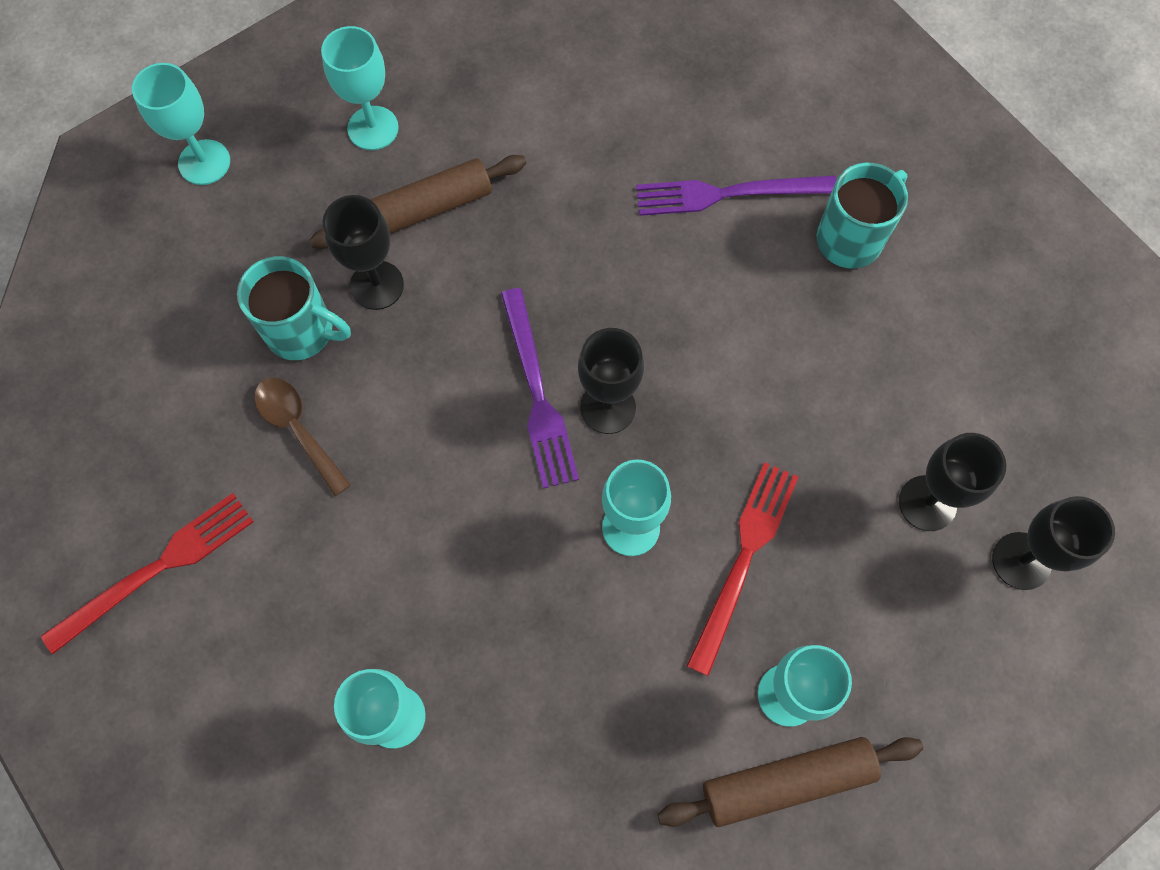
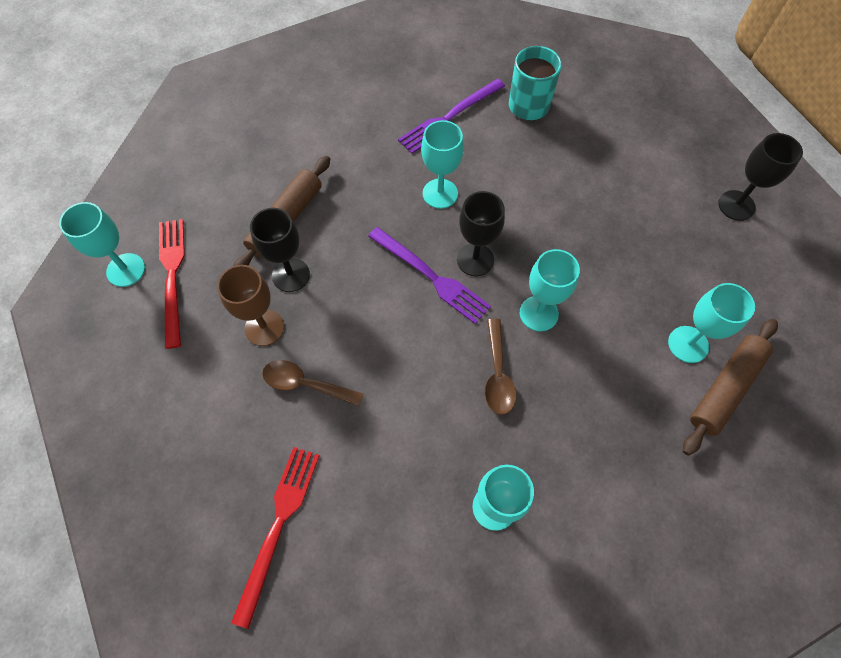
camera: 35 degrees left, 5 degrees down
(302, 331) = (264, 327): turquoise mug -> brown goblet
(373, 128) = (221, 193): turquoise goblet -> turquoise goblet (440, 193)
(520, 568) = (497, 374): none -> brown spoon
(744, 559) = (609, 291): red fork -> red fork (172, 276)
(927, 503) = (671, 206): black goblet -> none

